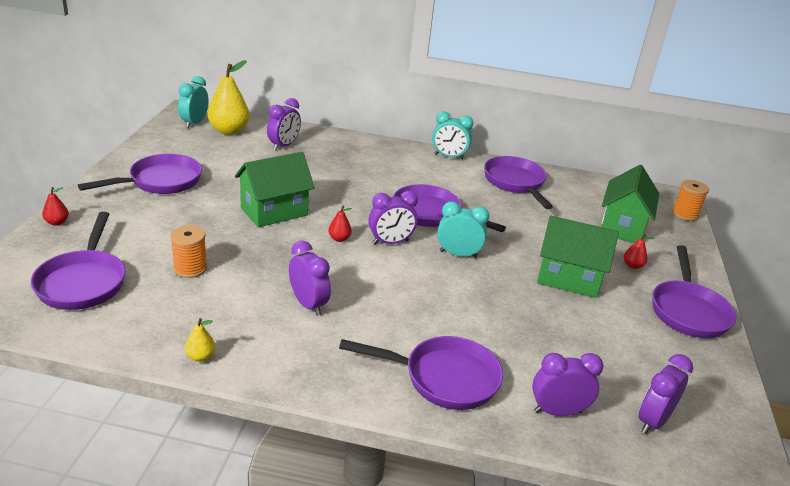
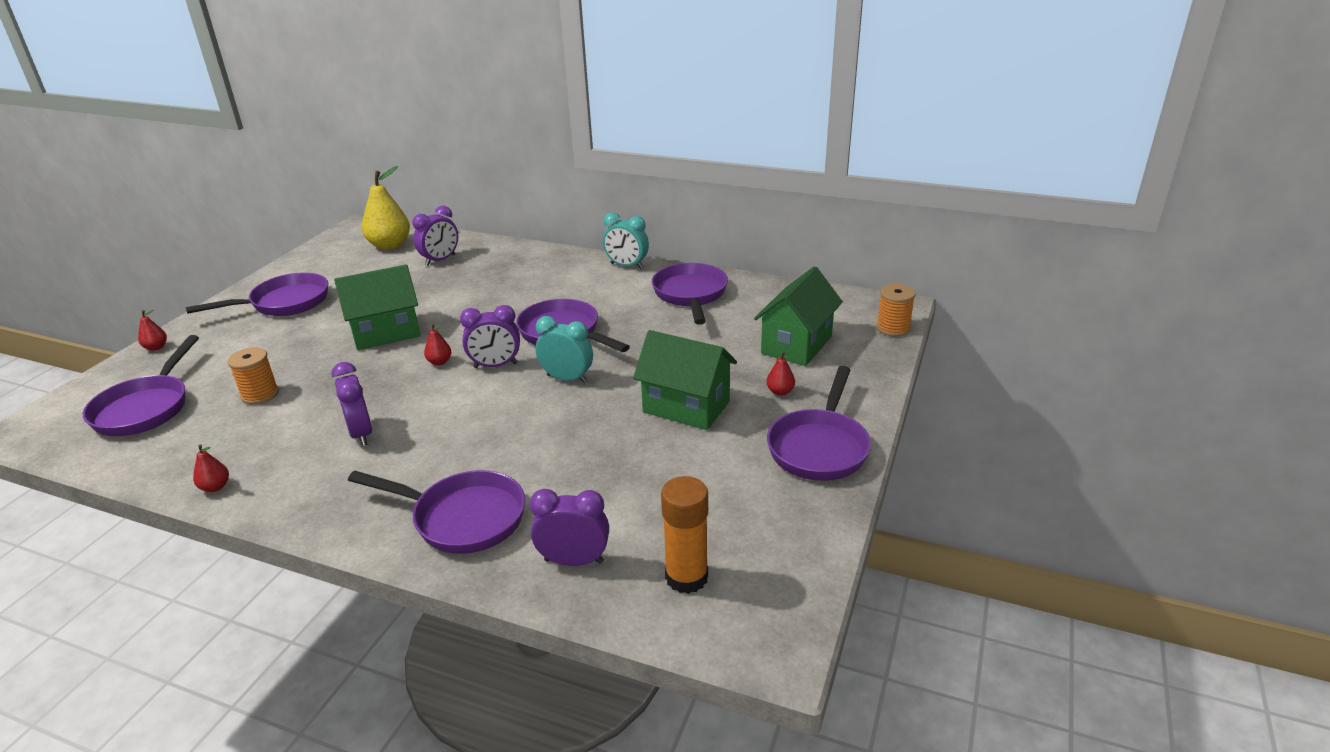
camera: 15 degrees right, 0 degrees up
(194, 123) = (358, 239): turquoise clock -> none
(201, 357) = (215, 487): yellow pear -> red pear
(653, 421) = (686, 577): purple clock -> orange glue stick

